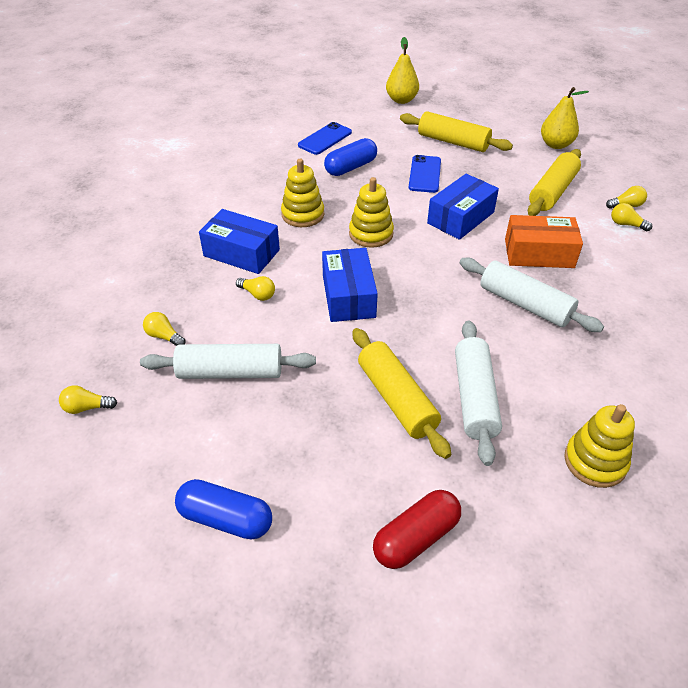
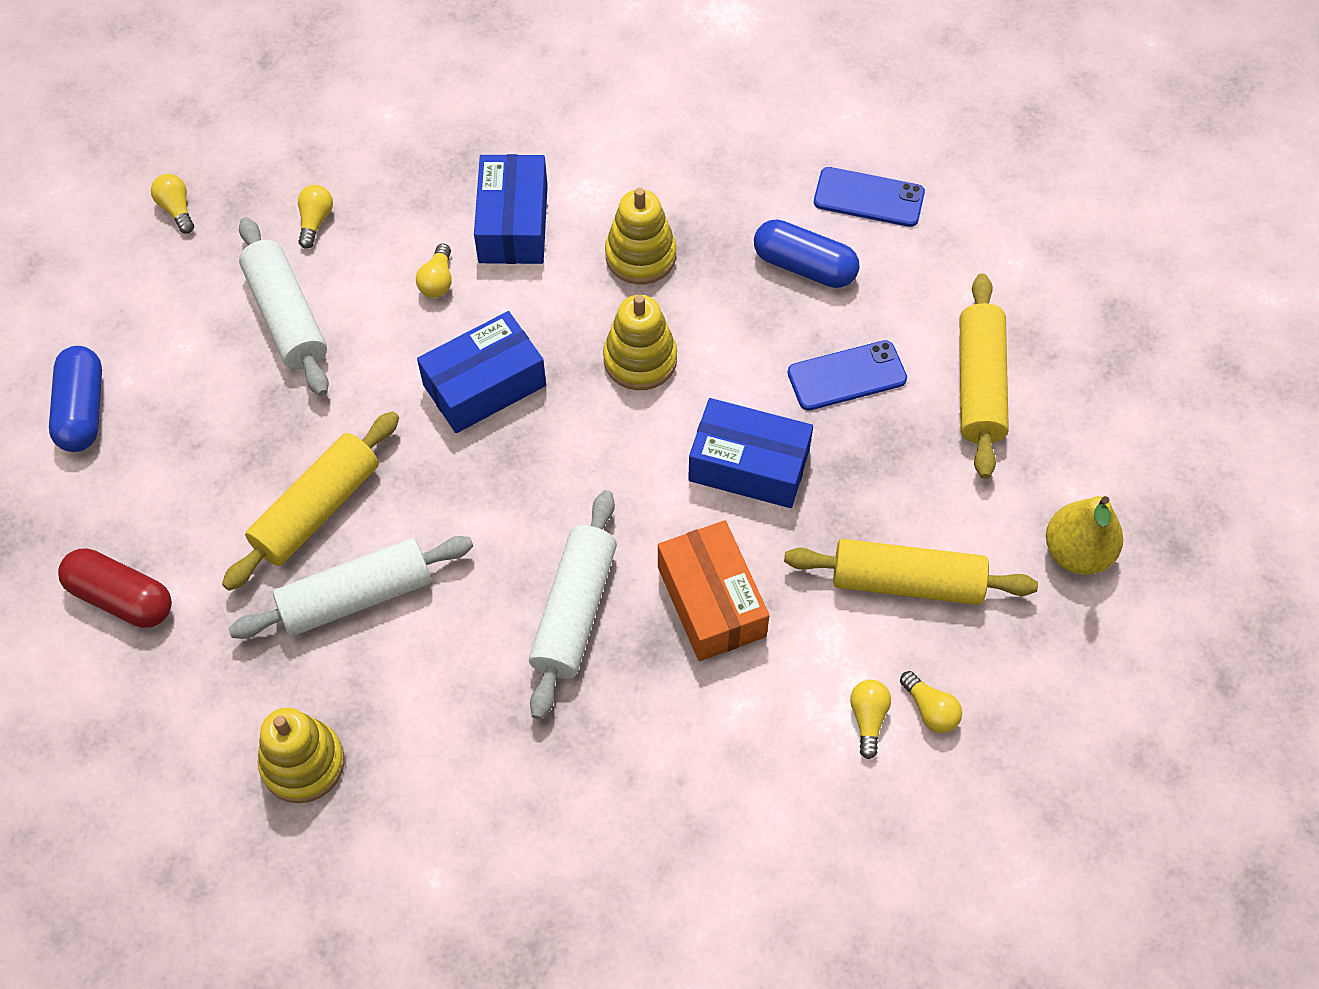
camera: 65 degrees right, 15 degrees up
(401, 100) = (1079, 258): yellow pear -> none

